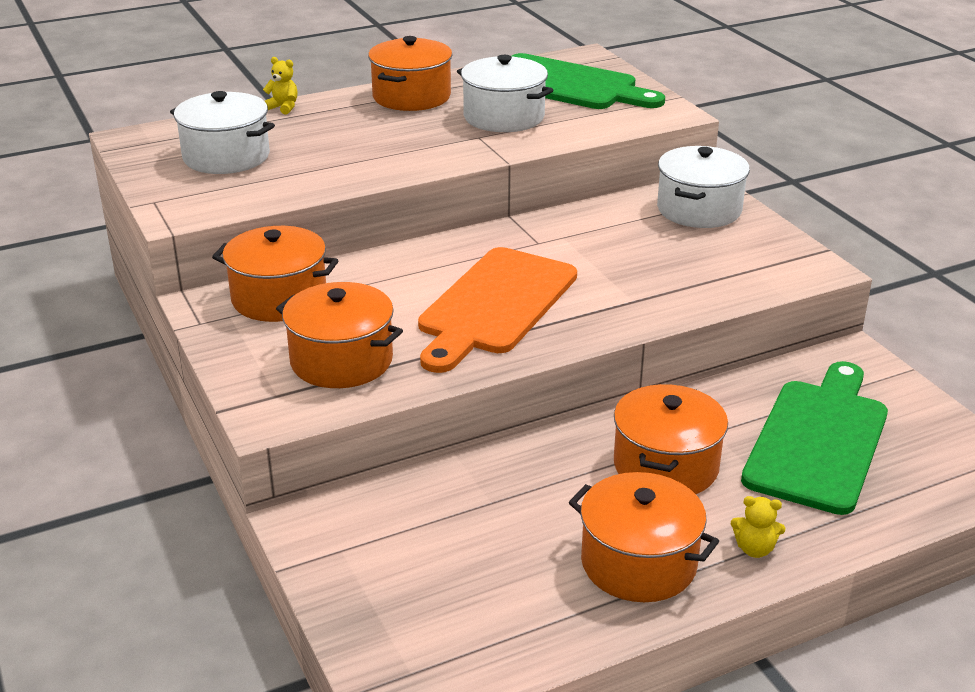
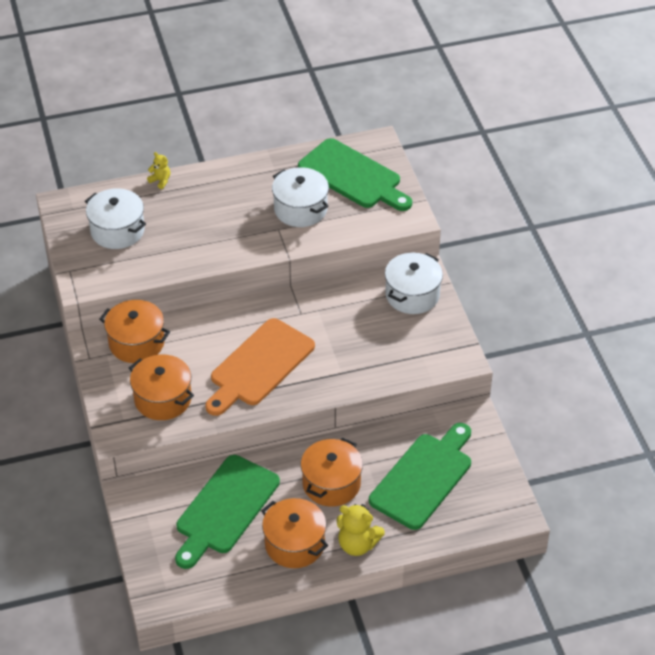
camera: 10 degrees right, 15 degrees up
(411, 97) = (246, 178): orange pot -> none
(488, 524) = (225, 508): none -> green cutting board
(754, 549) = (357, 544): yellow teddy bear -> yellow teddy bear, size x1.79

